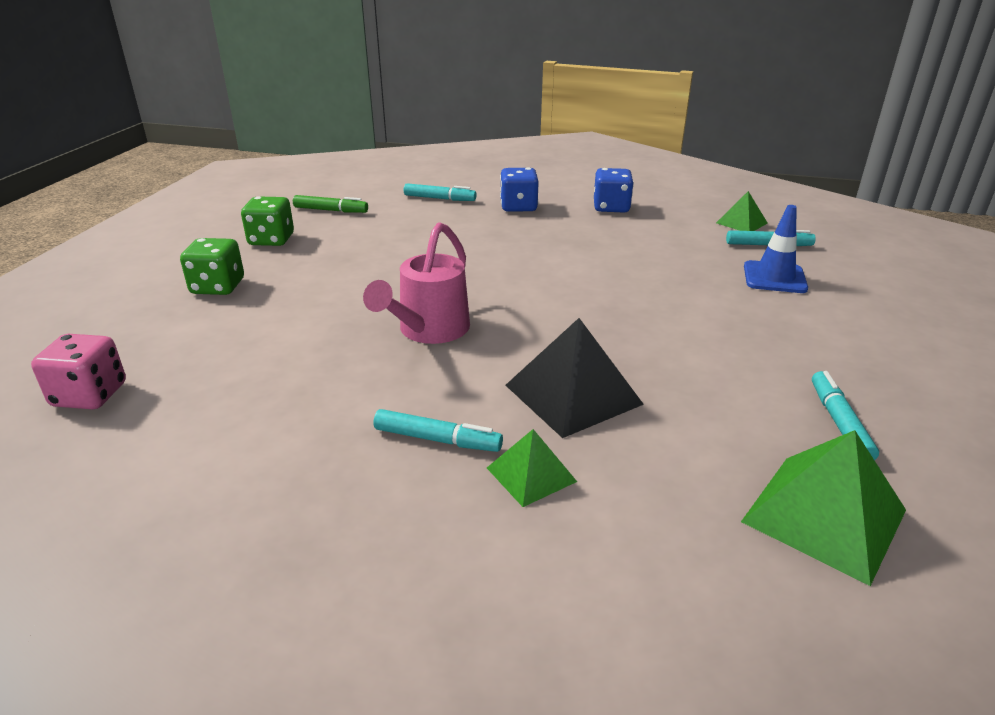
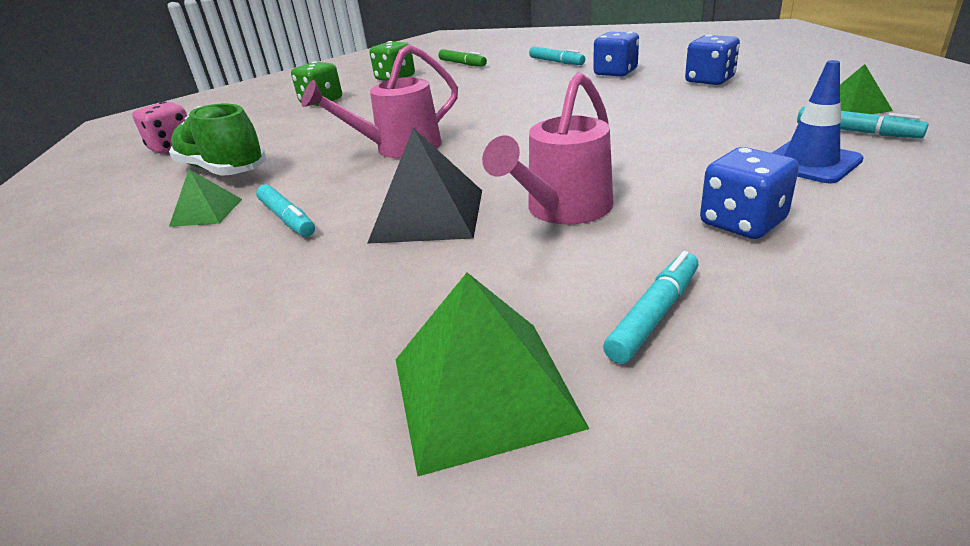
camera: 40 degrees right, 0 degrees up
(242, 407) = (223, 170): none -> green shoe
(531, 474) = (304, 260): green pyramid -> green pyramid (206, 212)
(673, 359) = (562, 210): none -> pink watering can
(797, 337) = (742, 223): none -> blue dice

